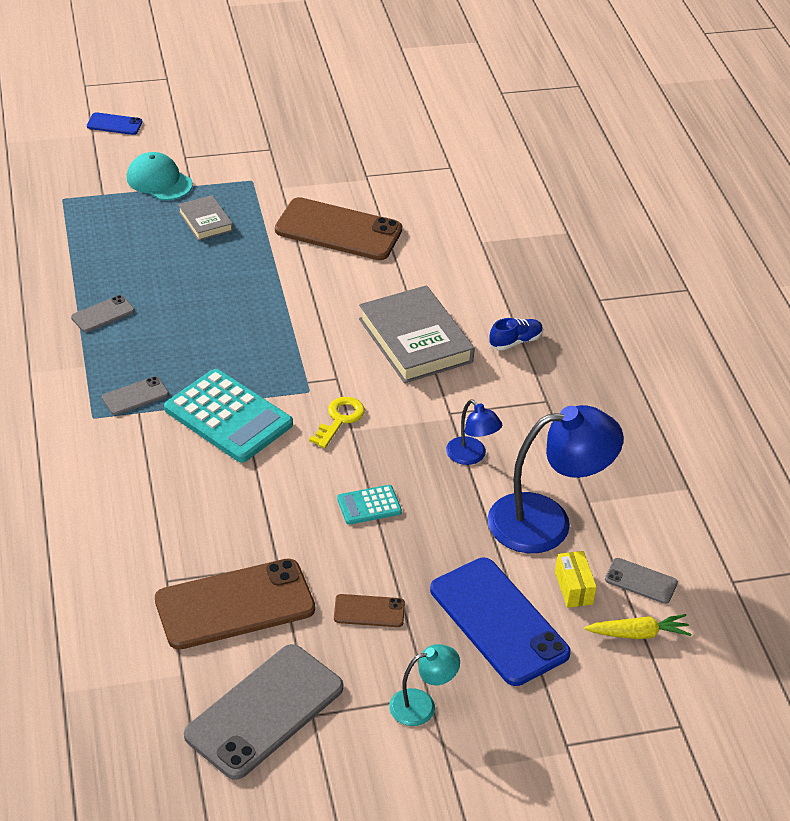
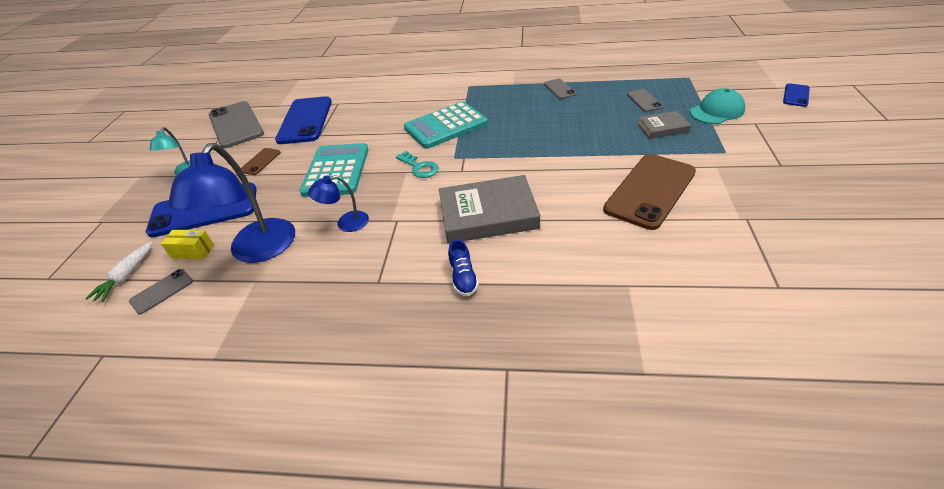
camera: 115 degrees right, 0 degrees up
(135, 396) = (480, 97): grey phone -> grey phone (644, 101)
(235, 604) = (305, 120): brown phone -> blue phone
(339, 419) = (419, 167): yellow key -> turquoise key
(369, 505) = (336, 171): turquoise calculator -> turquoise calculator, size x2.04
(638, 634) = (126, 276): yellow carrot -> white carrot

